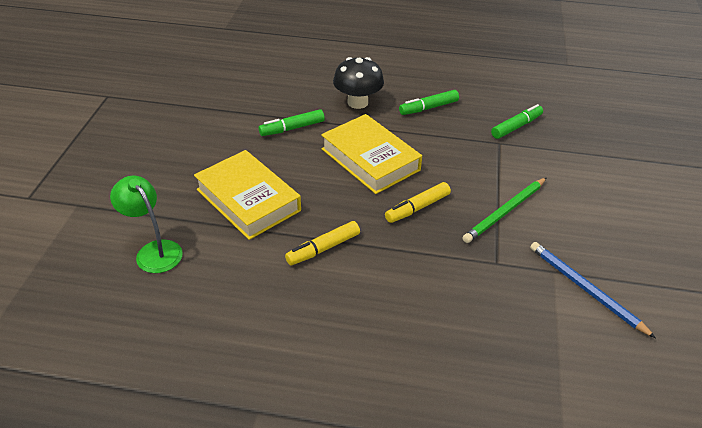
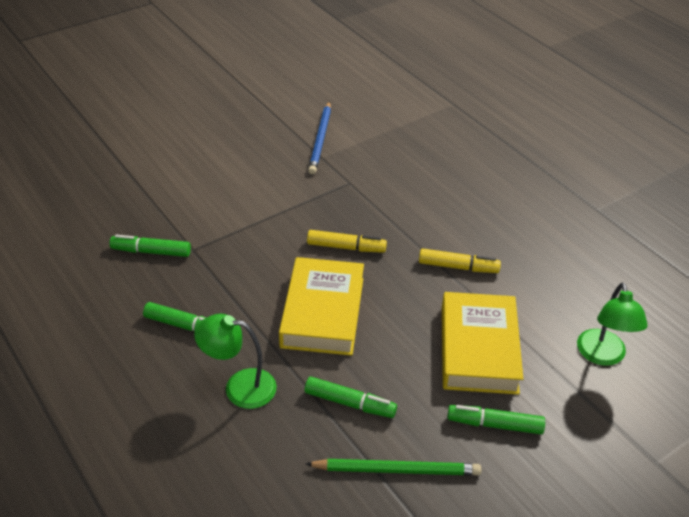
camera: 135 degrees left, 0 degrees up
(198, 165) = (494, 424): none -> green marker
(357, 102) = (239, 387): black mushroom -> green lamp
(505, 211) = (288, 203): green pencil -> green pencil (396, 469)

